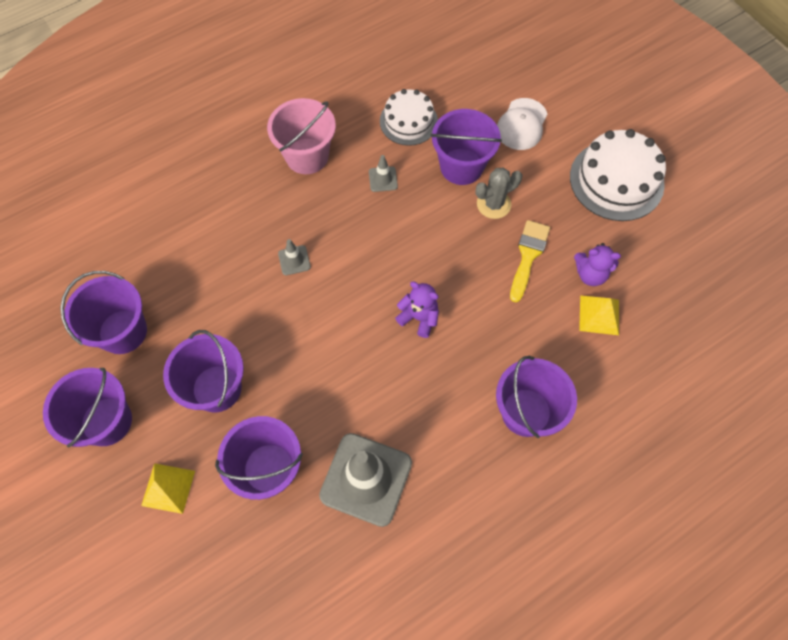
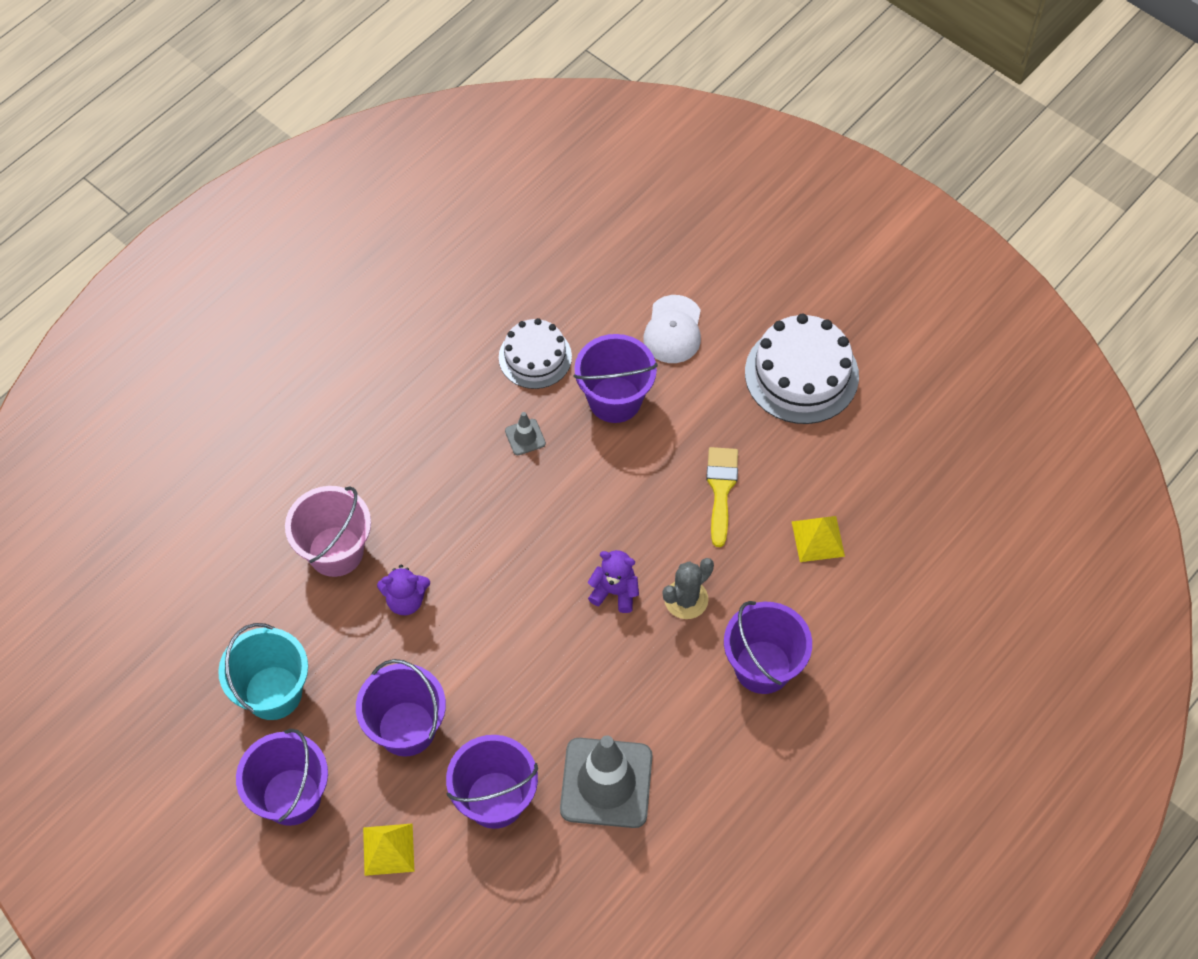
camera: 15 degrees left, 5 degrees down
(123, 331) = (273, 692): purple bucket -> turquoise bucket
(294, 260) = (449, 560): grey traffic cone -> none
(307, 156) = (424, 430): pink bucket -> pink bucket (335, 551)
(493, 204) = (665, 437): grey cactus -> grey cactus (686, 599)
(590, 274) = (797, 494): purple teddy bear -> purple teddy bear (406, 600)

